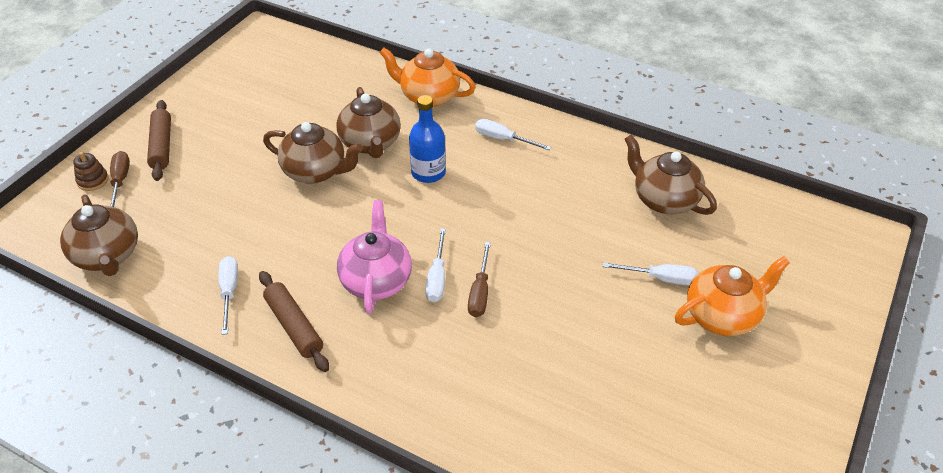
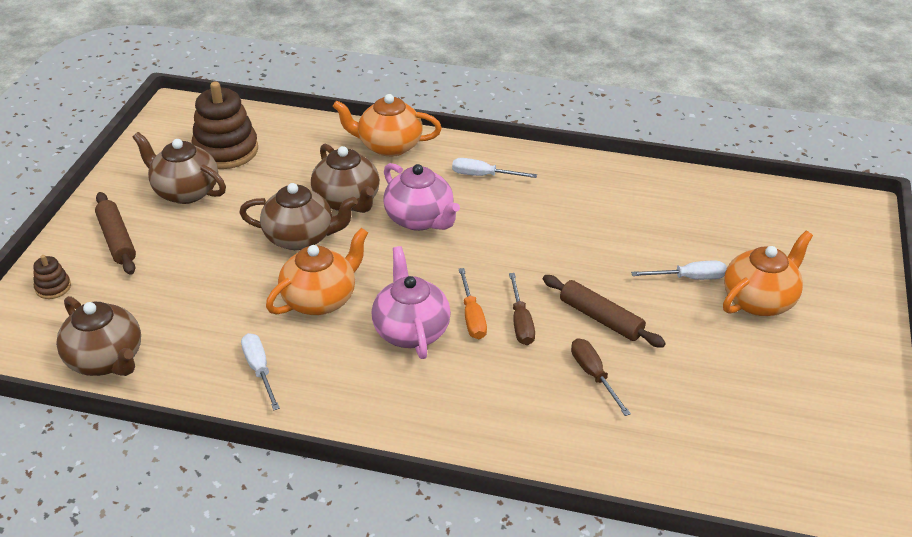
camera: 15 degrees left, 5 degrees down
(120, 181) = (86, 283): brown screwdriver -> brown screwdriver (593, 375)
(285, 78) = (226, 150): none -> brown stacking toy
(294, 326) = (344, 389): brown rolling pin -> brown rolling pin (600, 318)
(309, 234) = (320, 299): none -> orange teapot
(428, 173) = (420, 219): blue bottle -> pink teapot
(437, 278) = (472, 317): white screwdriver -> orange screwdriver
(663, 199) = (663, 206): brown teapot -> brown teapot (185, 191)

